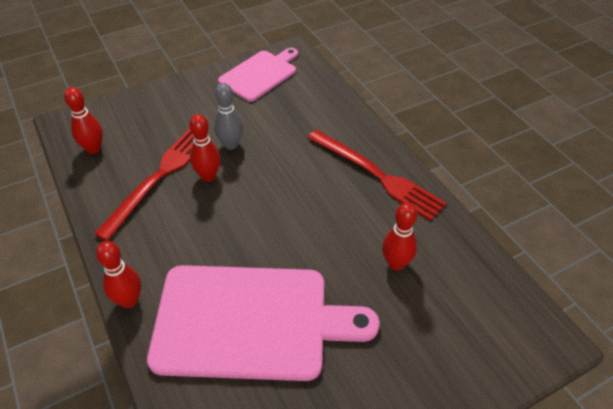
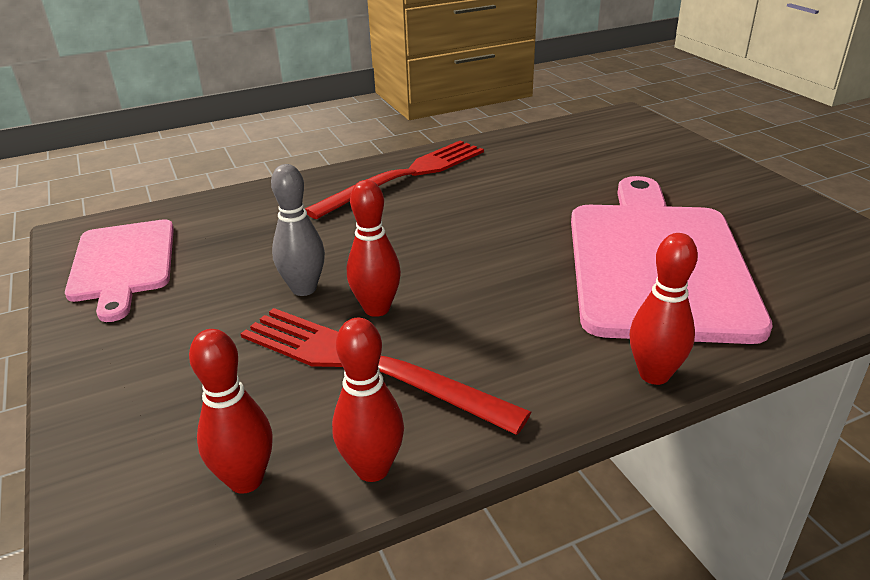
camera: 85 degrees left, 15 degrees down
(260, 74) = (122, 263): pink cutting board -> pink cutting board turned 150 degrees counterclockwise
(396, 263) = (548, 172): red bowling pin -> red bowling pin (372, 469)

